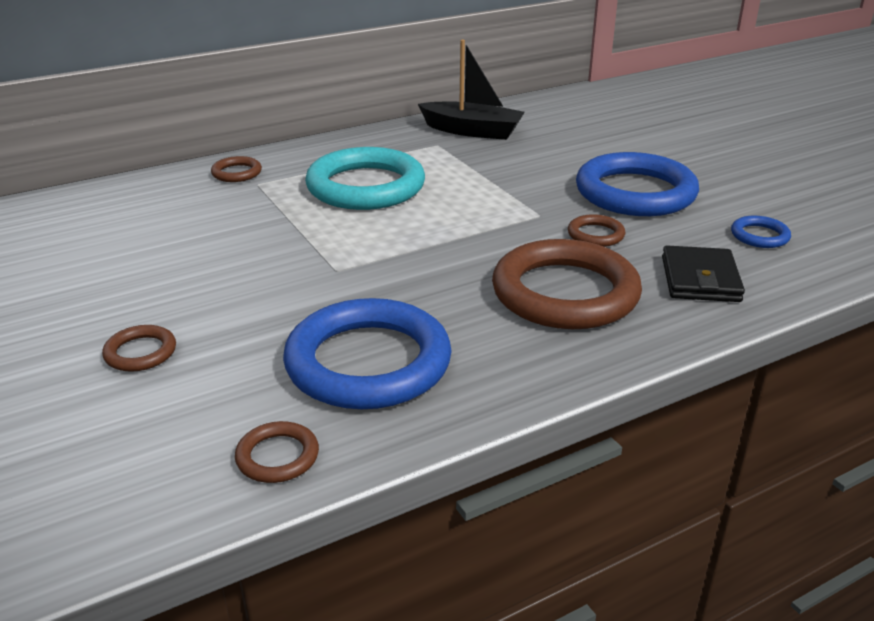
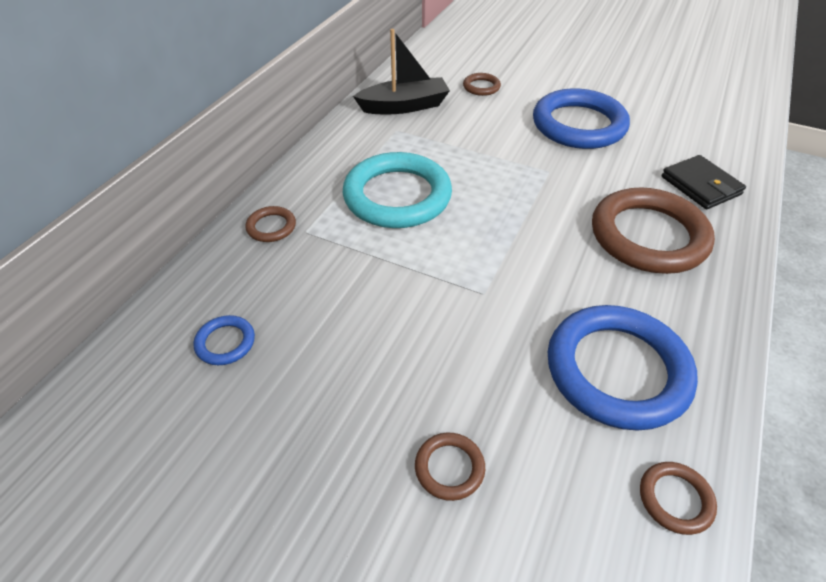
camera: 35 degrees left, 15 degrees up
(595, 235) = (602, 174): brown ring -> brown ring (481, 87)
(759, 236) = (685, 133): blue ring -> blue ring (225, 343)

